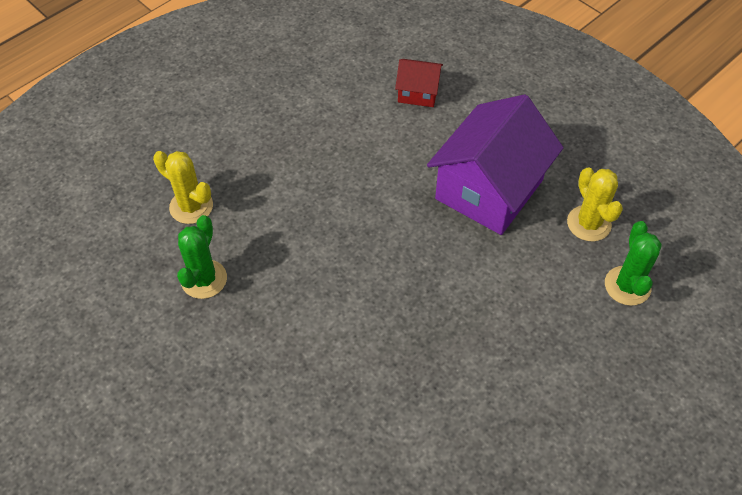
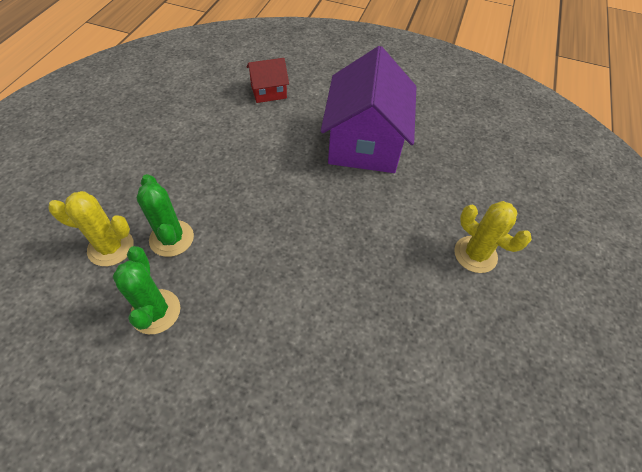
camera: 30 degrees left, 0 degrees up
(589, 223) = (450, 142): yellow cactus -> yellow cactus (475, 254)
(627, 286) = (505, 176): green cactus -> green cactus (171, 238)

